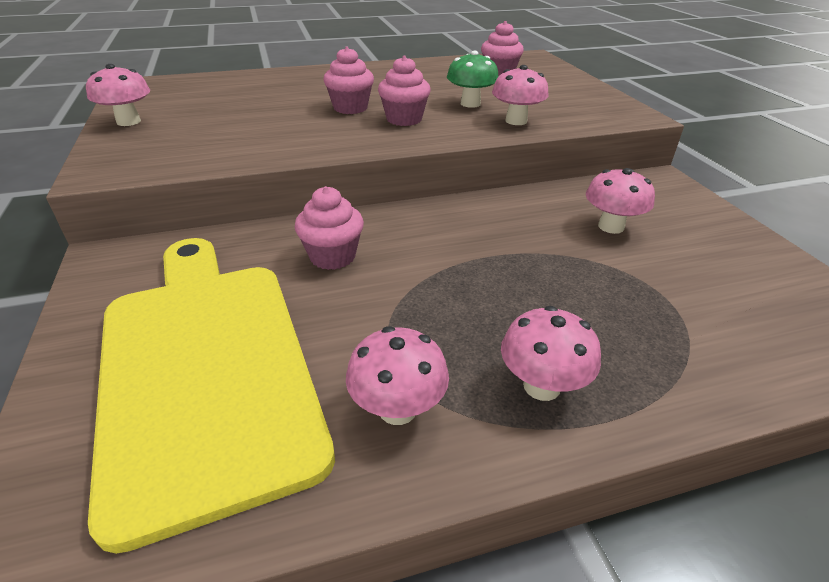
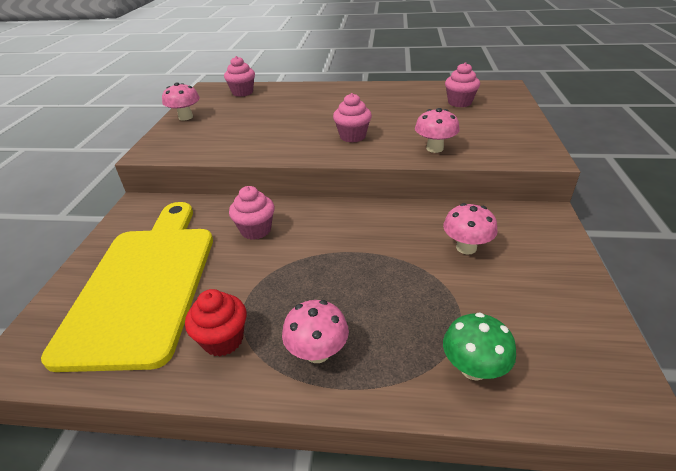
camera: 25 degrees right, 0 degrees up
(350, 108) = (323, 122): pink cupcake -> pink cupcake (242, 92)
(397, 409) = (223, 340): pink mushroom -> red cupcake
(470, 104) = (412, 128): green mushroom -> green mushroom (473, 368)

